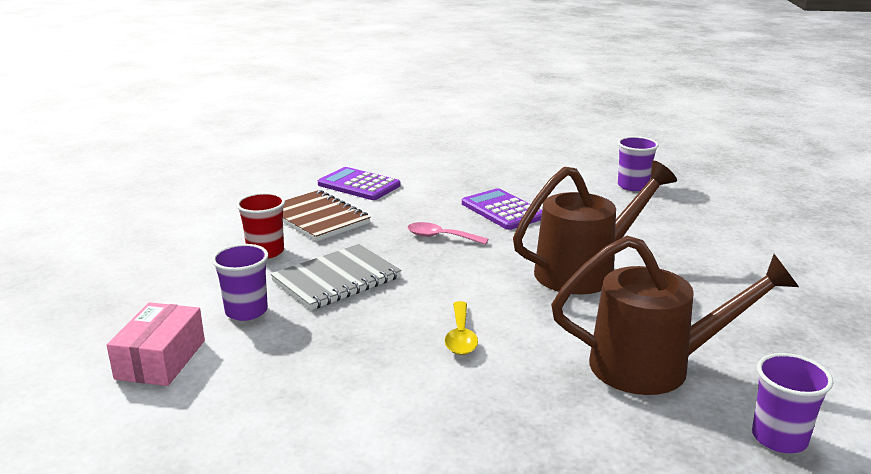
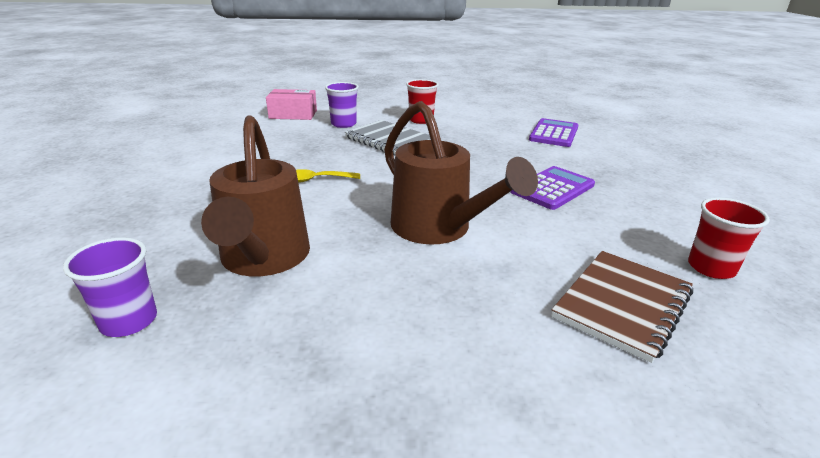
camera: 80 degrees right, 5 degrees up
(317, 218) = (480, 127): brown notebook -> brown notebook (622, 304)
(440, 237) = (475, 166): pink spoon -> none
(633, 186) = (711, 268): purple cup -> red cup

